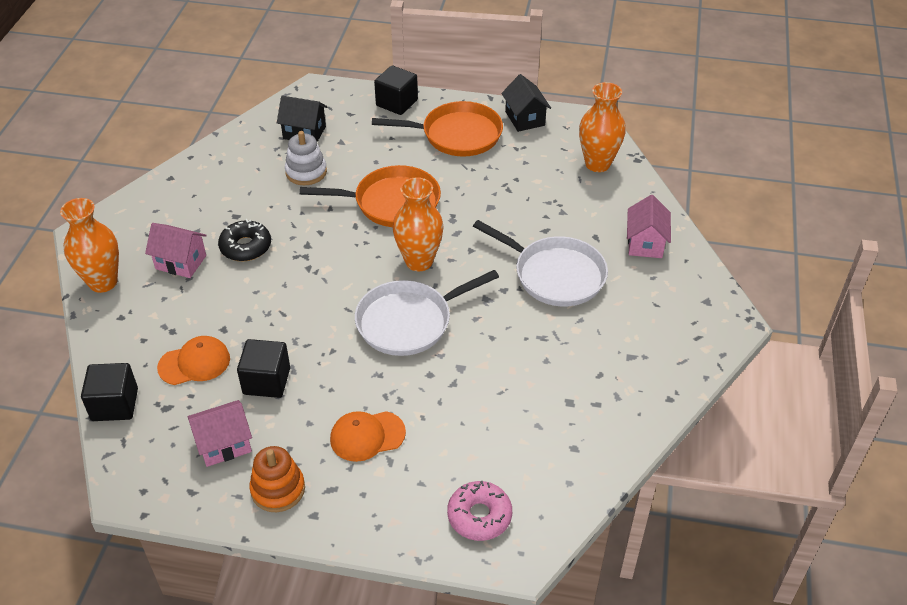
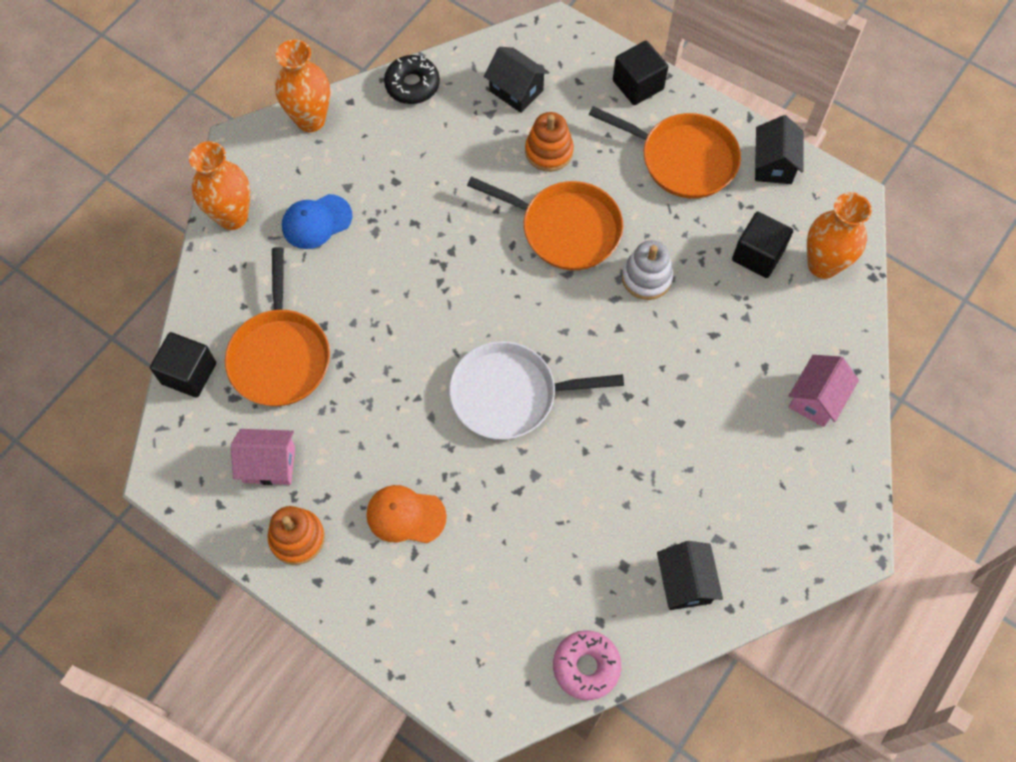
camera: 25 degrees right, 20 degrees up
(181, 262) = (316, 222): pink house -> blue cap
(194, 363) = (280, 356): orange cap -> orange pan
(245, 247) = (388, 228): black donut -> black donut (412, 85)
(266, 381) = (339, 407): black cube -> black cube (758, 255)
(306, 172) = (493, 149): white stacking toy -> white stacking toy (646, 278)
(351, 160) = (549, 151): none -> orange stacking toy
(419, 261) = (557, 321): orange vase -> orange vase (310, 120)
(479, 516) = (469, 655): pink donut -> pink donut (586, 666)
(555, 275) = (693, 399): white pan -> none
(624, 395) = (685, 582): none -> black house

